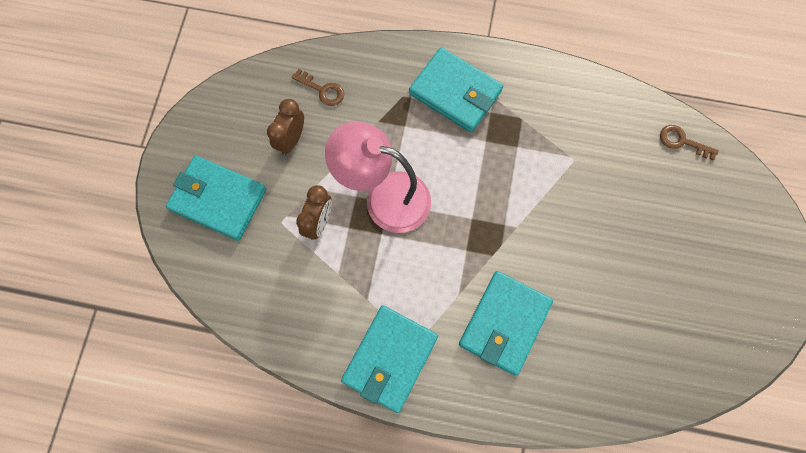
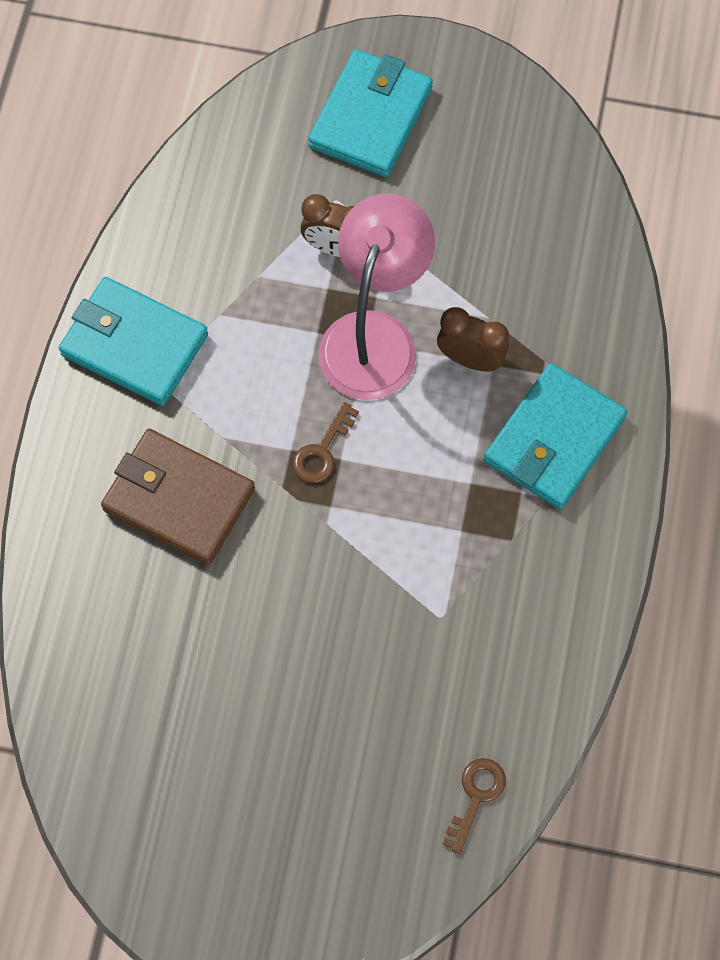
camera: 90 degrees right, 5 degrees down
(291, 139) = (466, 207): brown clock -> brown clock (470, 359)
(322, 90) = (550, 247): brown key -> brown key (322, 451)
(504, 323) = (179, 499): turquoise wallet -> brown wallet

